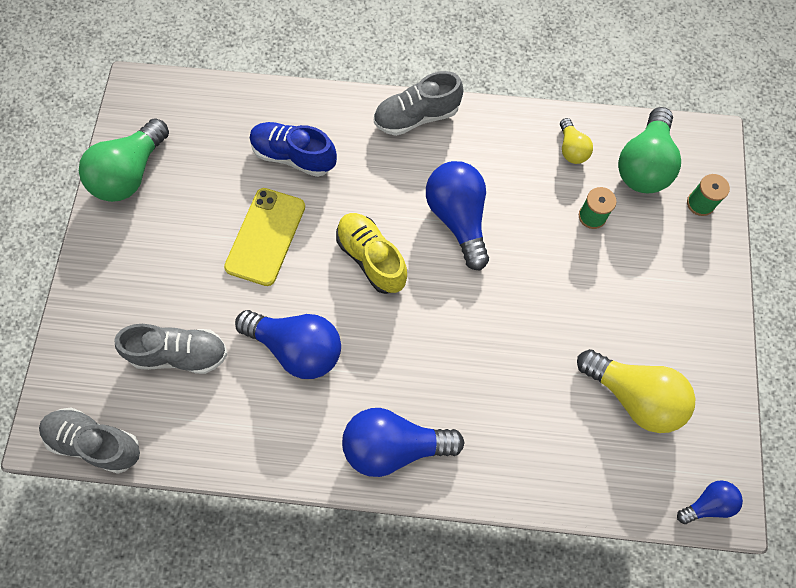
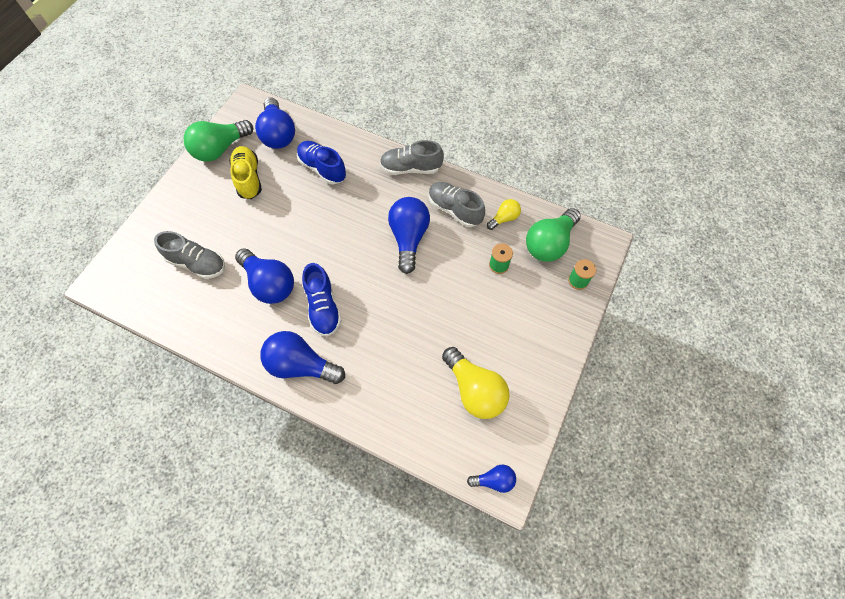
camera: 20 degrees right, 5 degrees down
(95, 442) = (123, 298): grey shoe -> grey shoe (454, 210)
(205, 124) = (278, 134): none -> blue light bulb
(265, 236) = (282, 211): yellow phone -> none
(371, 258) = (341, 245): yellow shoe -> yellow shoe (248, 178)
(387, 355) = (323, 307): none -> blue shoe
(571, 149) = (504, 218): yellow light bulb -> yellow light bulb turned 135 degrees counterclockwise

